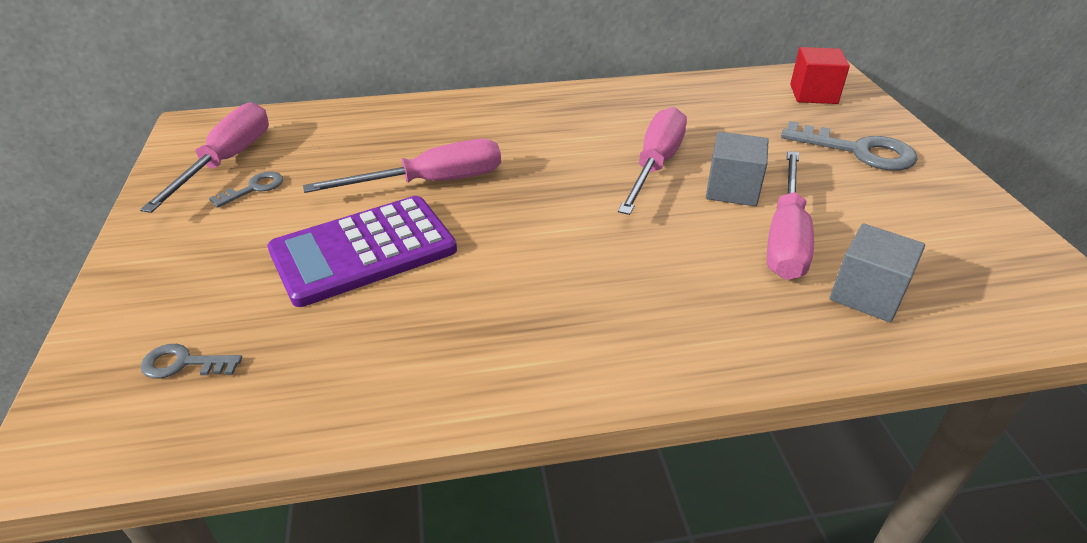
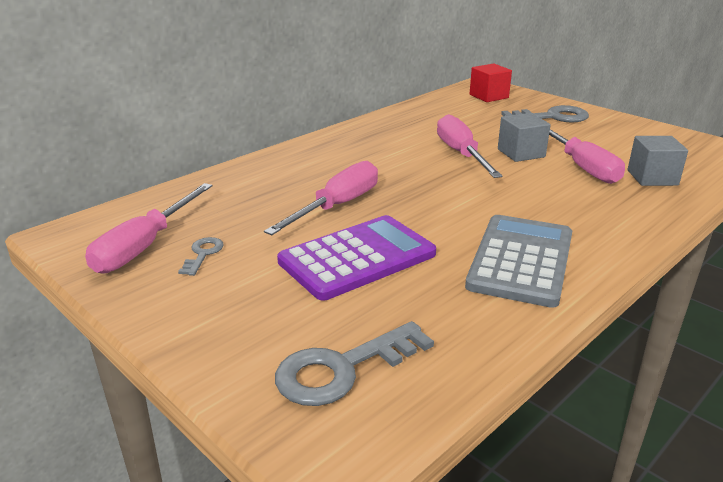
camera: 35 degrees left, 10 degrees down
(184, 363) = (343, 368): grey key -> grey key, size x1.91
(227, 161) = (145, 246): pink screwdriver -> pink screwdriver turned 135 degrees counterclockwise
(363, 251) = (357, 258): purple calculator -> purple calculator turned 150 degrees counterclockwise
(513, 332) = (521, 260): none -> grey calculator

